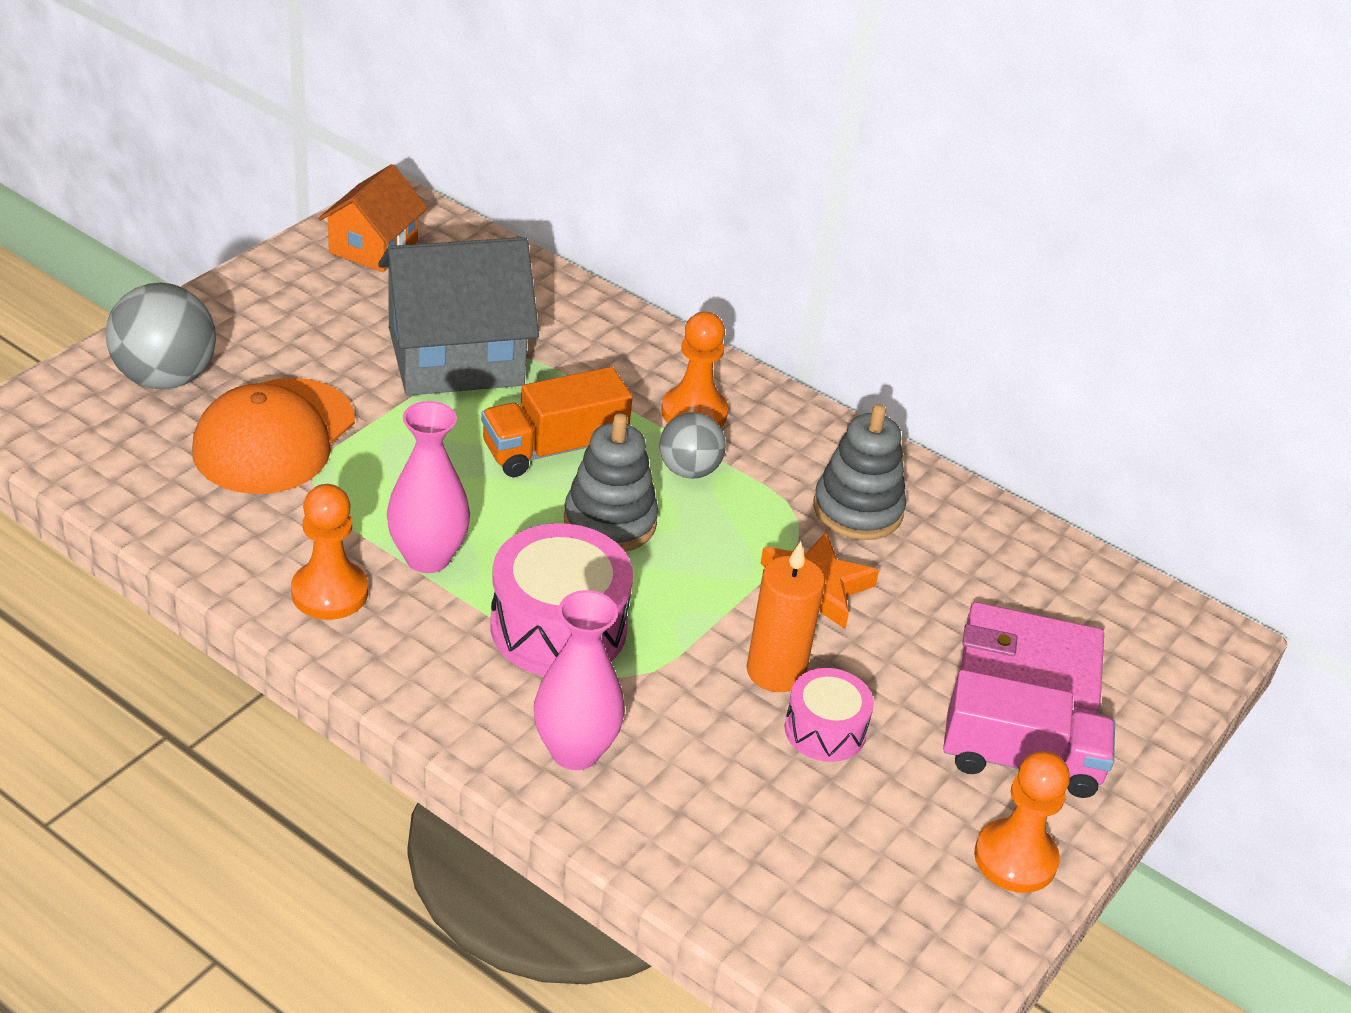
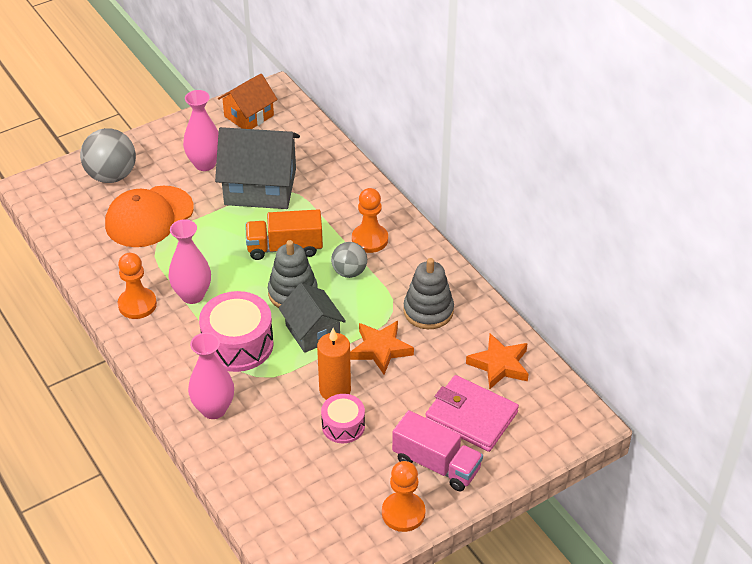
camera: 25 degrees right, 5 degrees up
(334, 334) = (205, 164): none -> pink vase
(681, 580) = (312, 331): none -> grey house
(1023, 575) = (499, 365): none -> orange star

